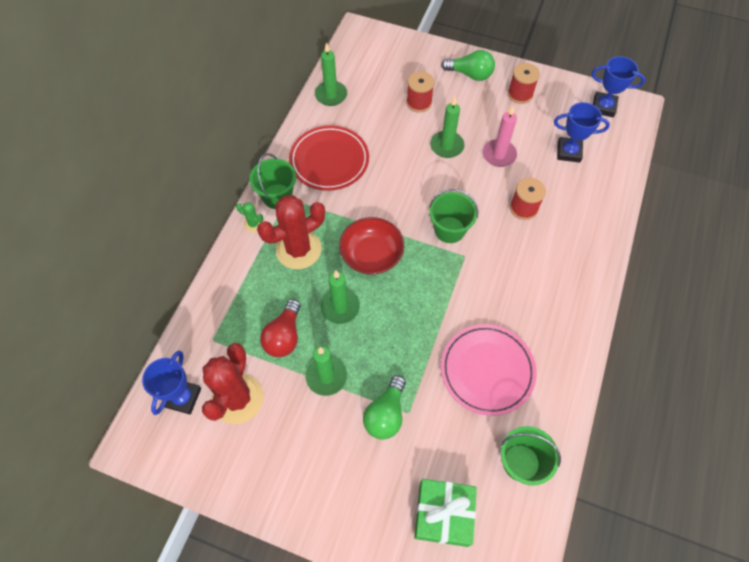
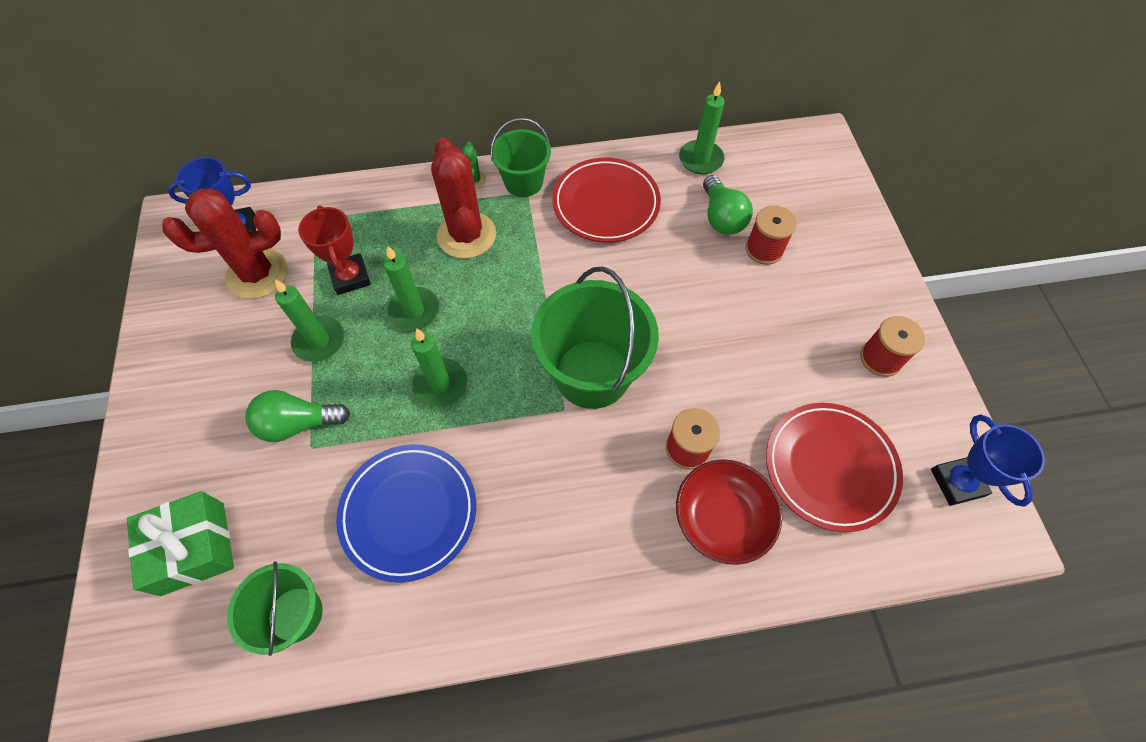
camera: 60 degrees right, 0 degrees up
(284, 336) = (350, 277): red light bulb -> red trophy
(298, 249) = (466, 235): red cactus -> red cactus turned 45 degrees clockwise
(371, 255) = (502, 308): red bowl -> red bowl (721, 518)
(446, 146) = (720, 311): green candle -> green candle (440, 385)
(449, 230) = (592, 374): green bucket -> green bucket, size x1.69
(470, 74) = (861, 283): green light bulb -> green light bulb (721, 217)
(487, 370) = (409, 512): pink plate -> blue plate
(499, 155) = (753, 378): pink candle -> none
(568, 152) = (830, 467): blue trophy -> red plate

